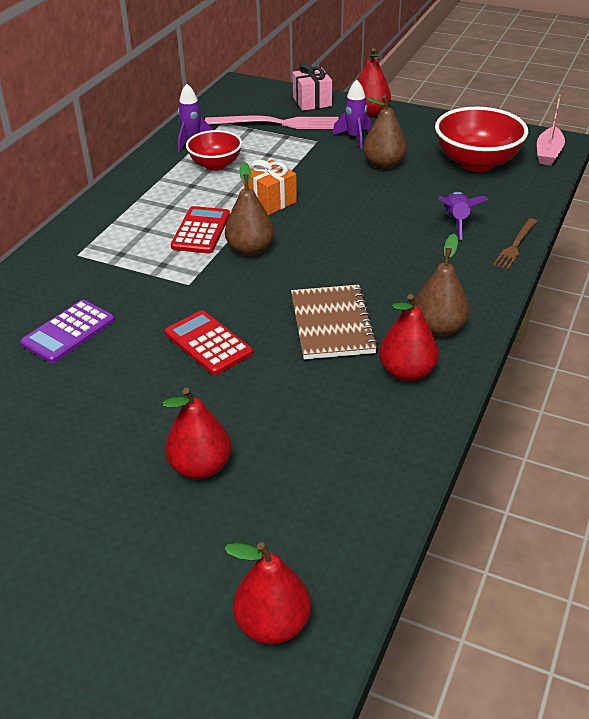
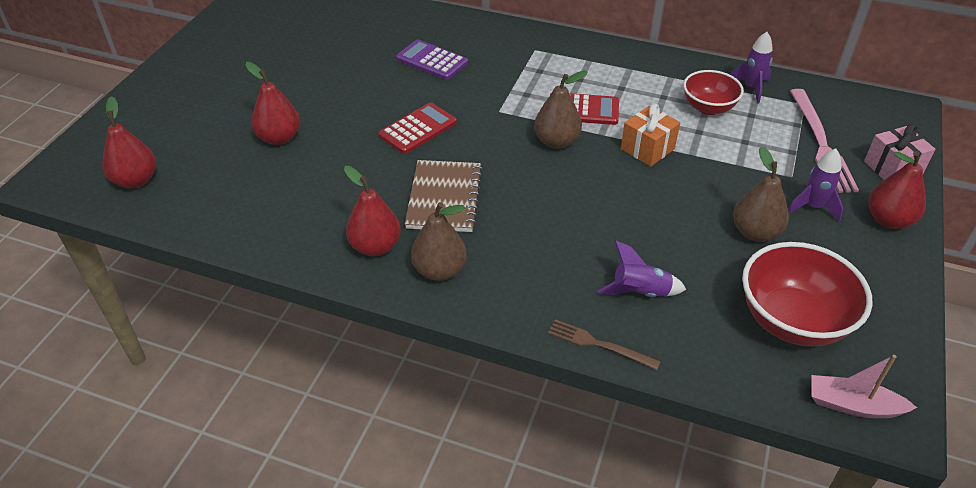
camera: 85 degrees right, 5 degrees up
(332, 324) = (444, 198): brown notebook -> brown notebook turned 75 degrees counterclockwise

